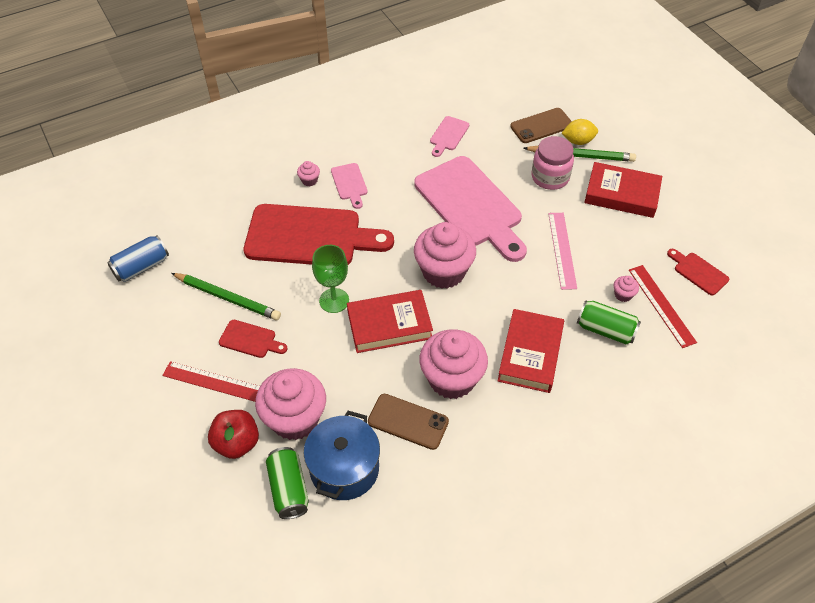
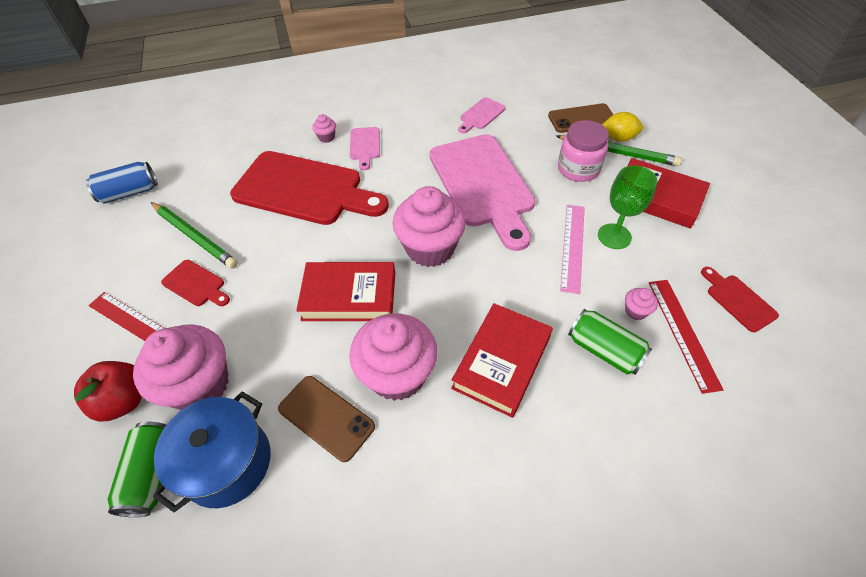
camera: 15 degrees right, 0 degrees up
(334, 300) = (300, 258): green goblet -> green goblet (614, 236)

